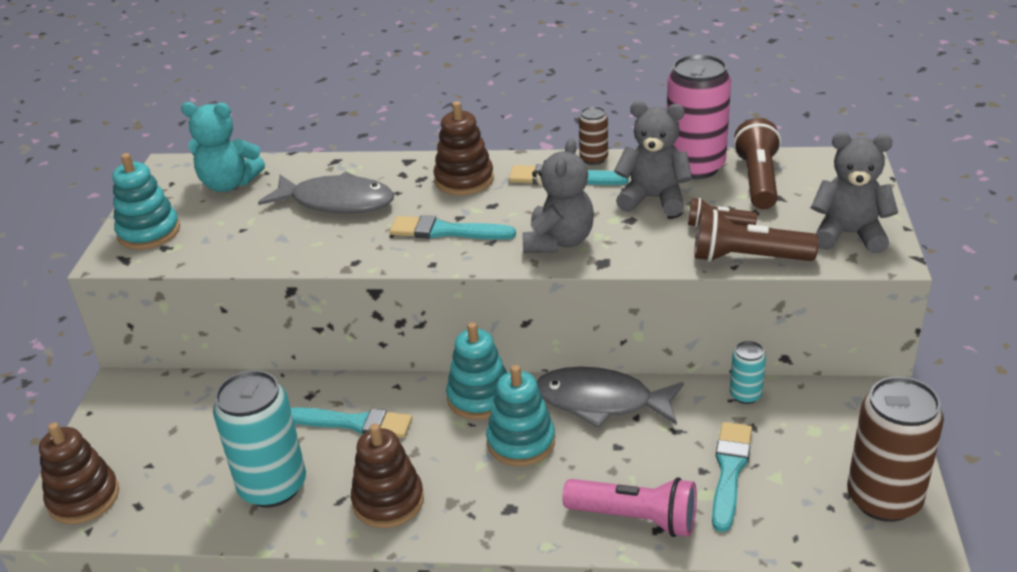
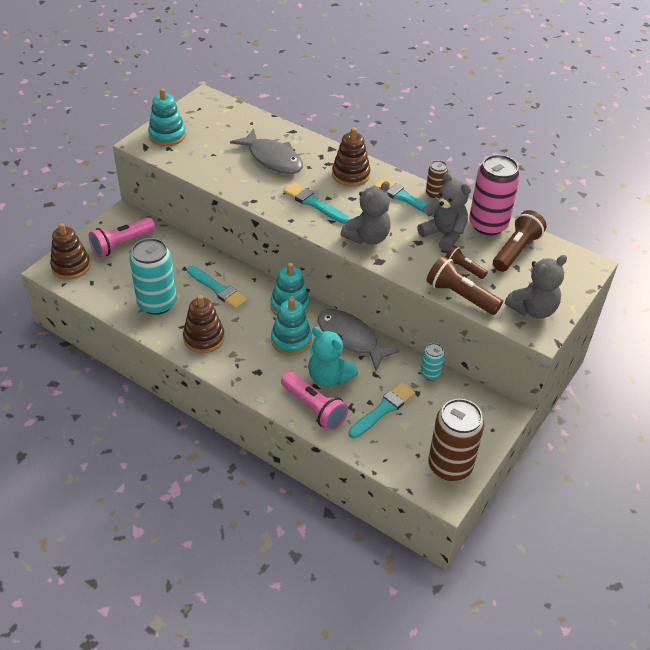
camera: 25 degrees right, 10 degrees up
(149, 428) = (122, 244): none -> pink flashlight
(229, 184) = (227, 122): turquoise teddy bear -> turquoise teddy bear (329, 377)
(849, 235) = (533, 309): grey teddy bear -> grey teddy bear turned 105 degrees clockwise

